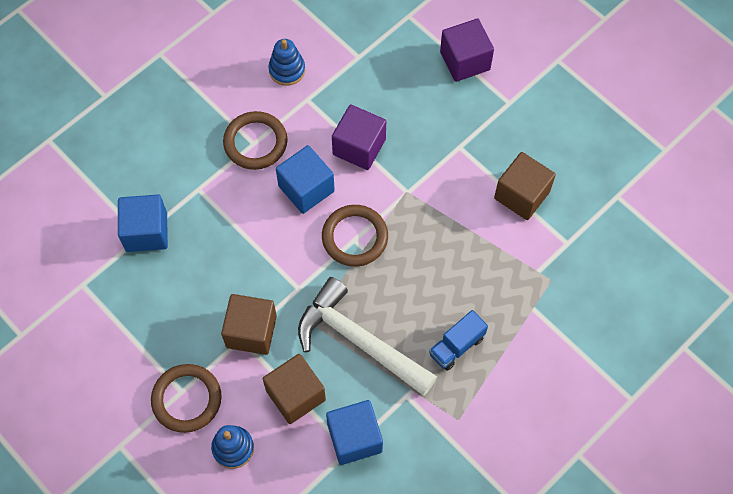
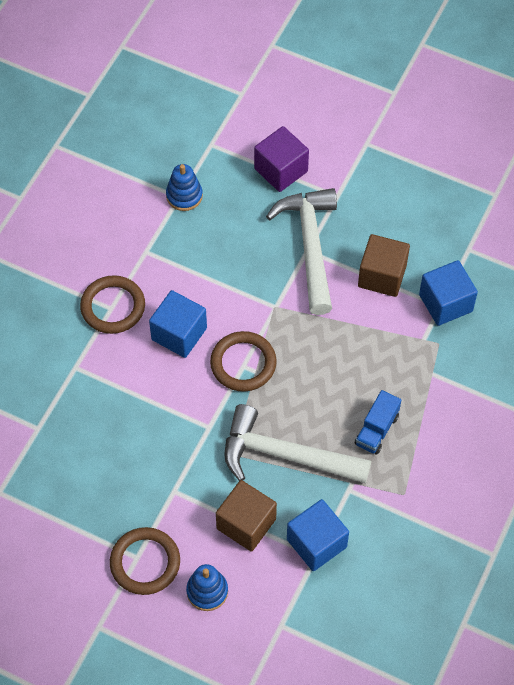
camera: 20 degrees left, 5 degrees down
(146, 232) = (41, 423): blue cube -> blue cube (445, 303)
(251, 331) = (181, 481): brown cube -> none
(287, 70) = (115, 230): blue stacking toy -> blue stacking toy (184, 196)
(359, 147) = (213, 280): purple cube -> none
(463, 144) = (310, 246): none -> white hammer

